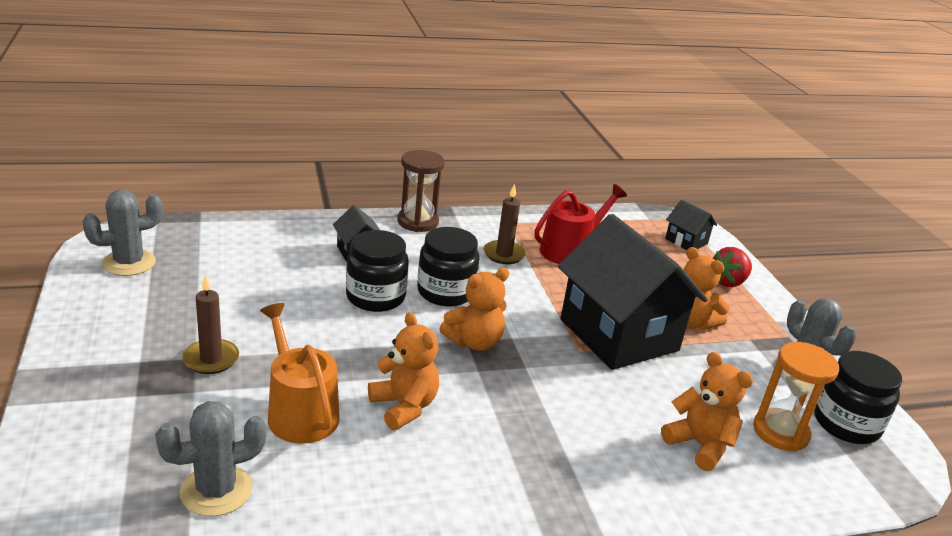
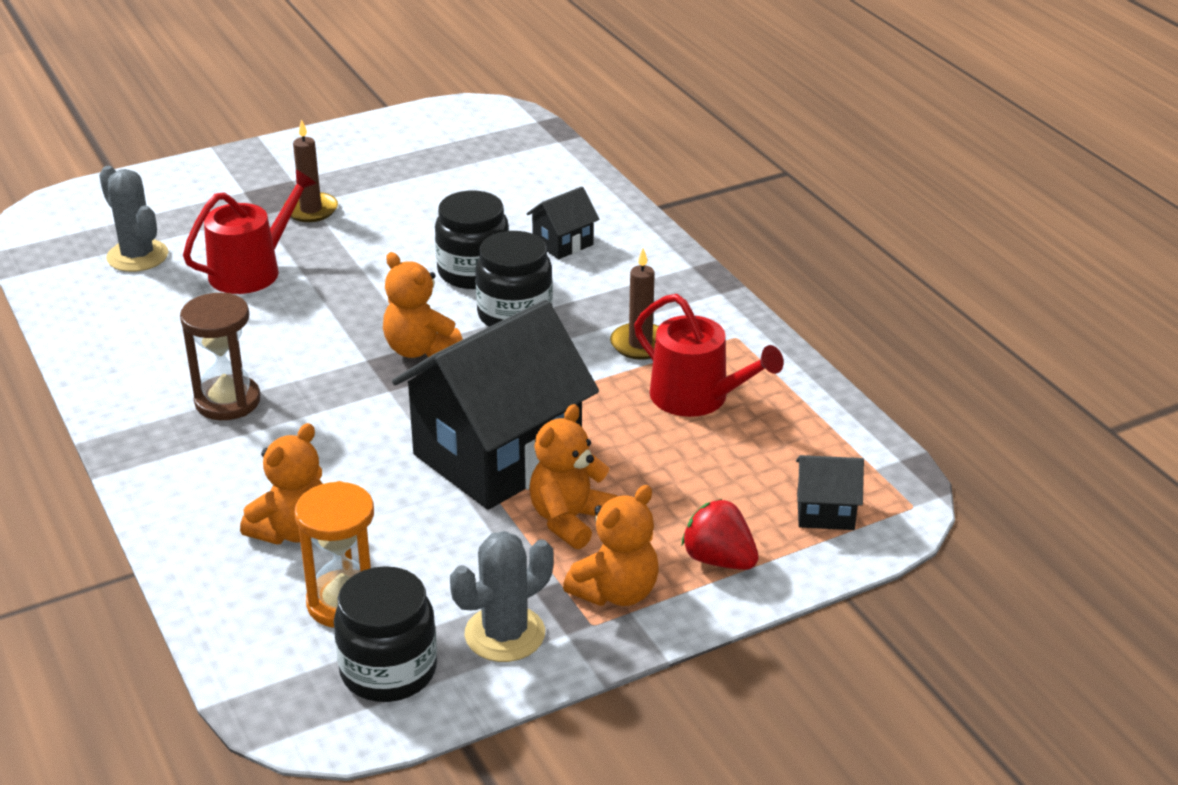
camera: 80 degrees right, 5 degrees up
(129, 263) = (447, 130): grey cactus -> none
(299, 411) = (252, 270): orange watering can -> red watering can
(404, 406) = (282, 324): orange teddy bear -> orange teddy bear (616, 592)
(418, 222) = (674, 268): brown hourglass -> brown hourglass (227, 401)
(686, 241) = (825, 512): black house -> black house turned 60 degrees clockwise

